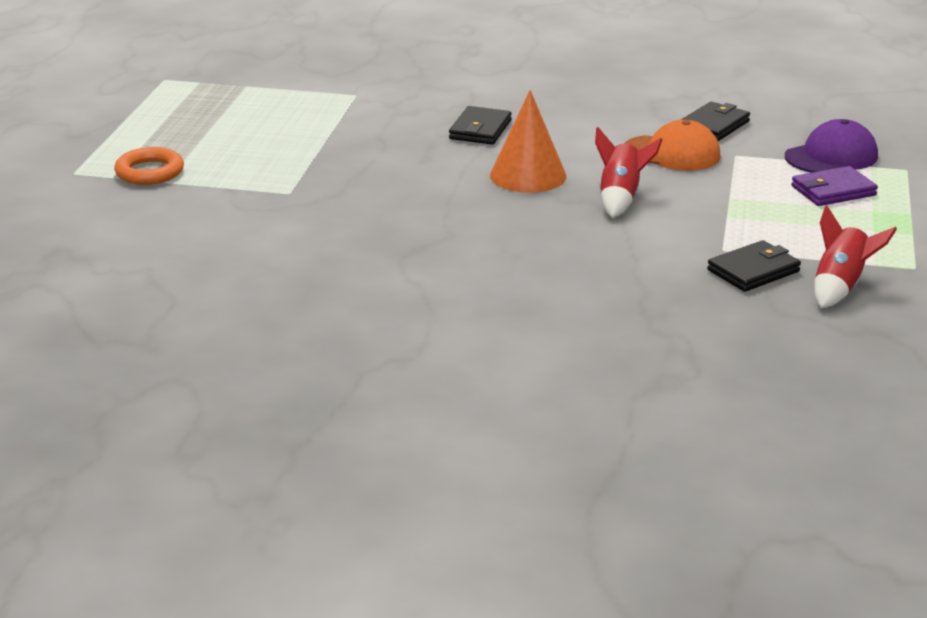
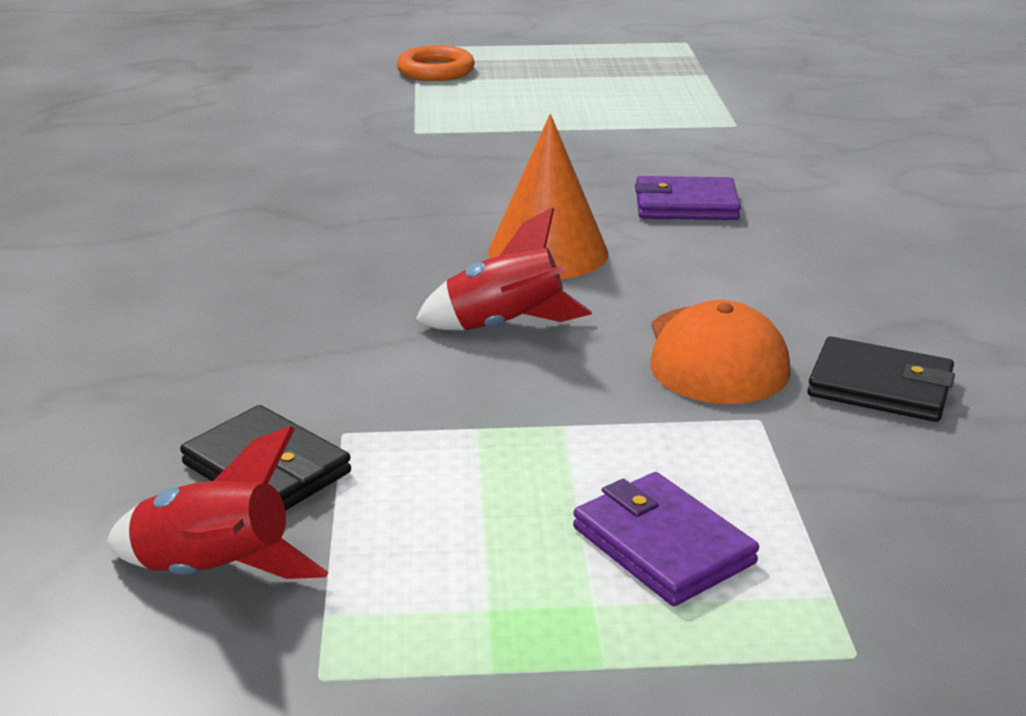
camera: 75 degrees right, 0 degrees up
(480, 130) = (686, 205): black wallet -> purple wallet
(831, 156) = (843, 535): purple cap -> none

